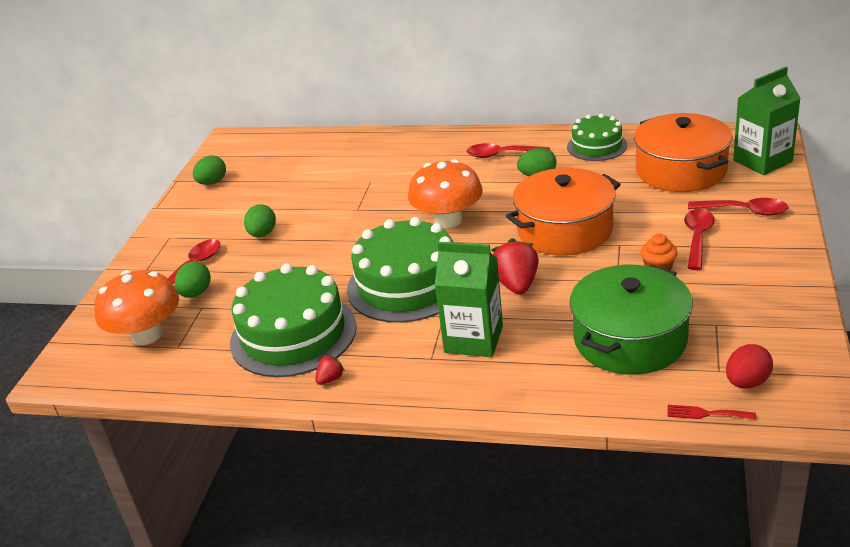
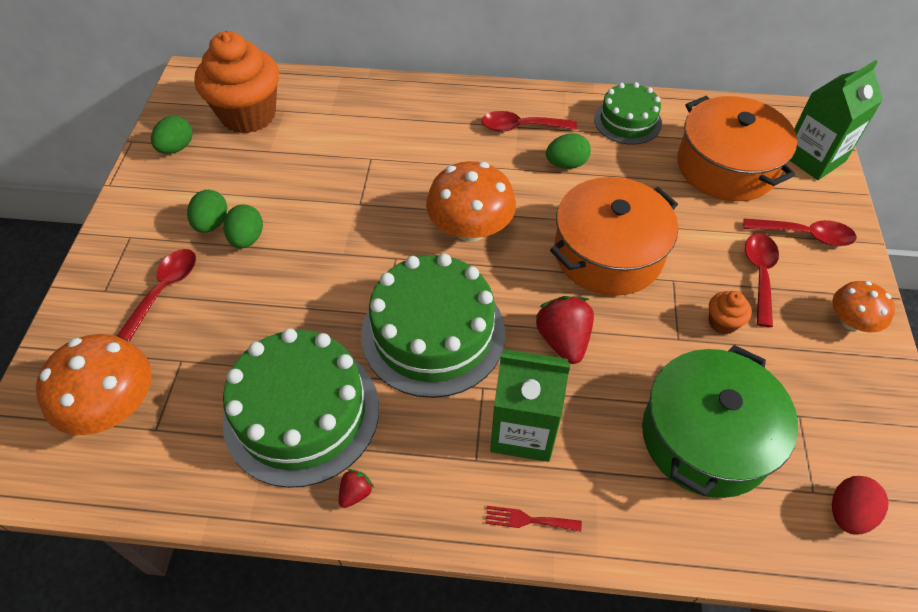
camera: 10 degrees left, 20 degrees up
(196, 293) = (172, 336): green egg -> green egg (212, 223)
(272, 160) = (248, 115): none -> orange cupcake
(706, 413) = (809, 564): red fork -> red fork (528, 520)
(775, 264) = (851, 321): none -> orange mushroom

